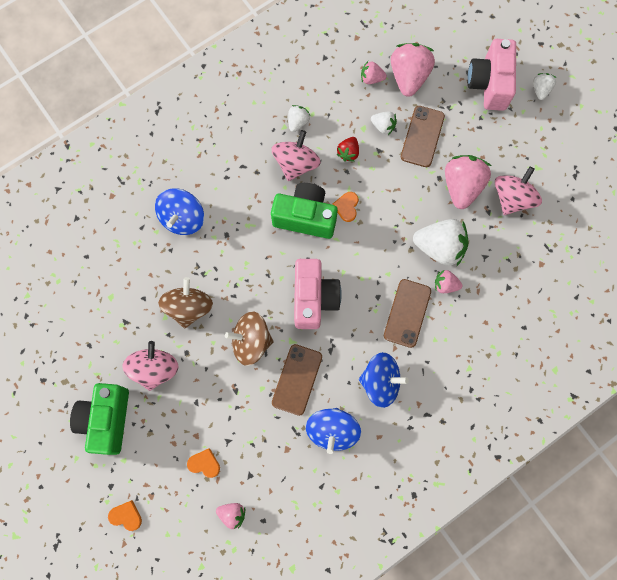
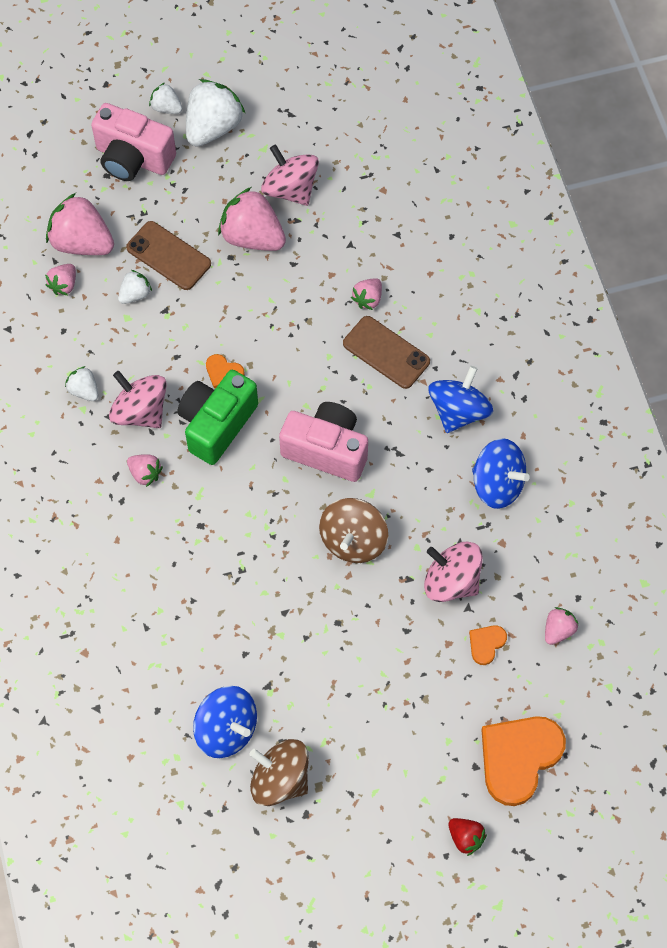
camera: 70 degrees left, 10 degrees down
(107, 419) = (388, 746): green camera -> none
(126, 516) = (519, 758): orange heart -> orange heart, size x2.18
(155, 369) = (344, 667): pink spinning top -> pink spinning top (451, 581)
(183, 218) = (156, 571): blue spinning top -> blue spinning top (226, 729)
(189, 307) = (279, 601): brown spinning top -> brown spinning top (280, 779)
(251, 184) = (145, 473): none -> pink strawberry
(297, 379) = (421, 503): brown phone -> none
(348, 153) = (152, 346): red strawberry -> red strawberry (465, 838)
(439, 247) = (319, 288): white strawberry -> white strawberry (213, 127)

